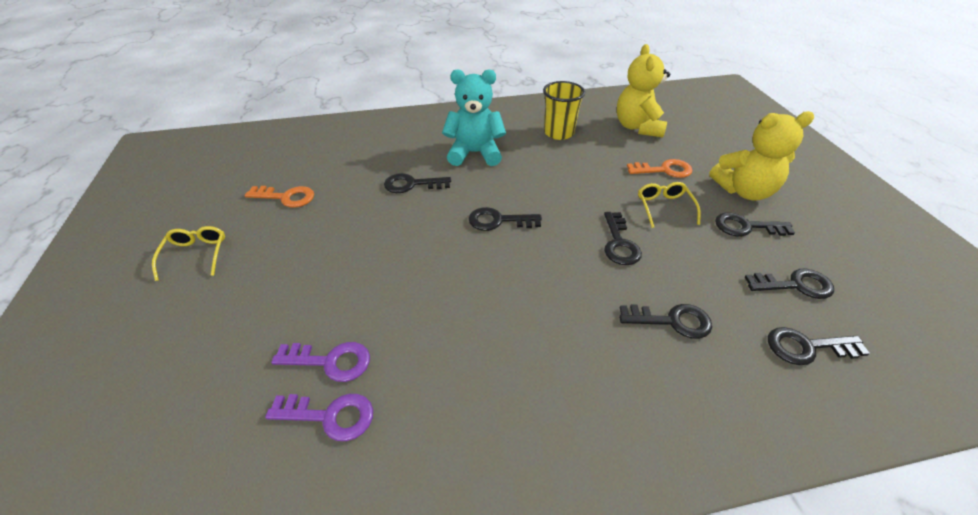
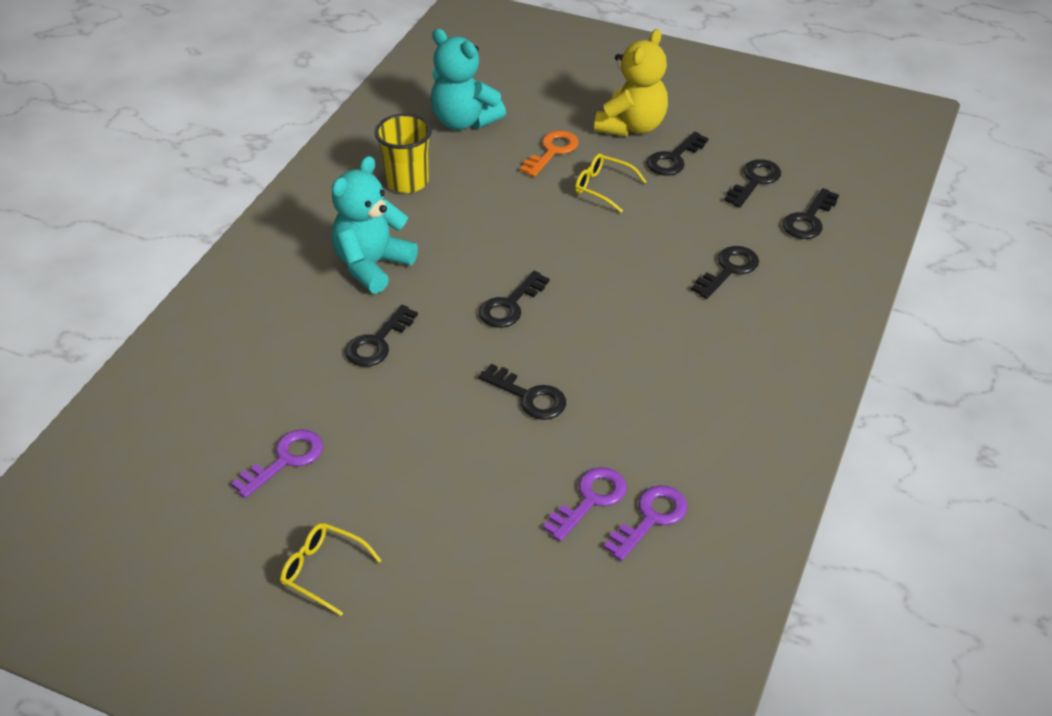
camera: 55 degrees left, 0 degrees up
(286, 197) = (285, 460): orange key -> purple key
(619, 243) = (619, 244): black key -> black key (528, 396)
(637, 127) = (464, 121): yellow teddy bear -> turquoise teddy bear

